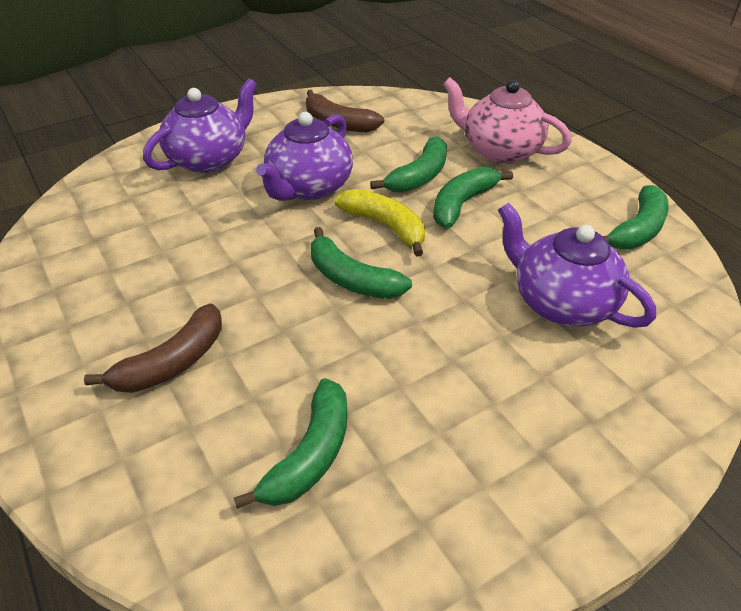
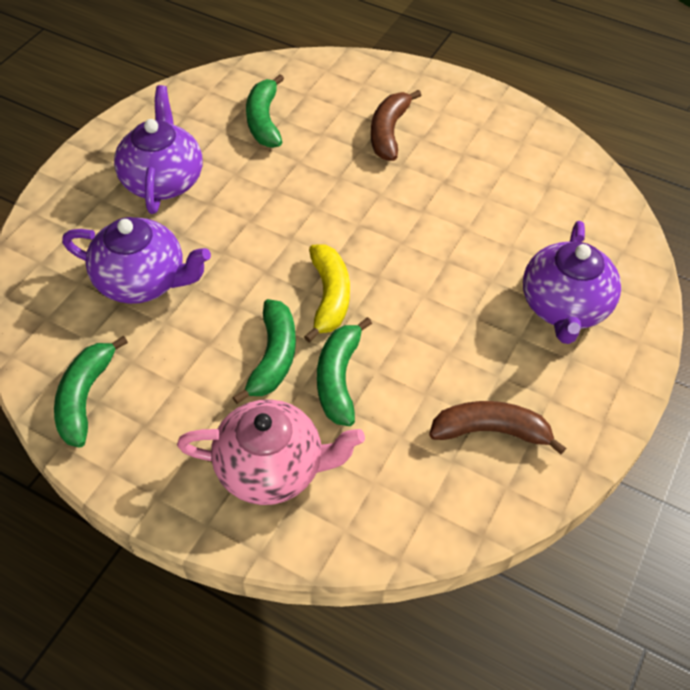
camera: 150 degrees right, 10 degrees up
(309, 187) = (435, 313): purple teapot -> purple teapot (163, 180)
(351, 279) = (320, 234): green banana -> none
(385, 226) = (329, 297): yellow banana -> yellow banana turned 105 degrees counterclockwise

